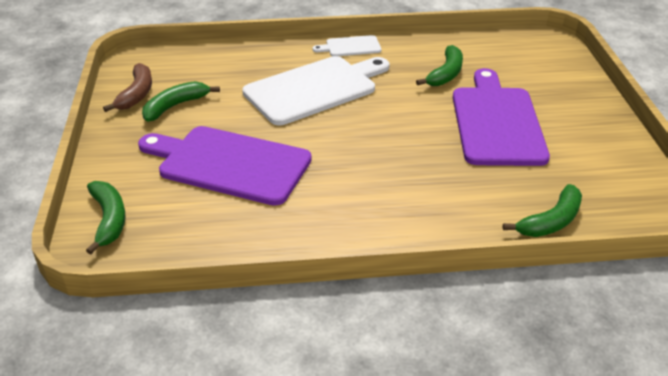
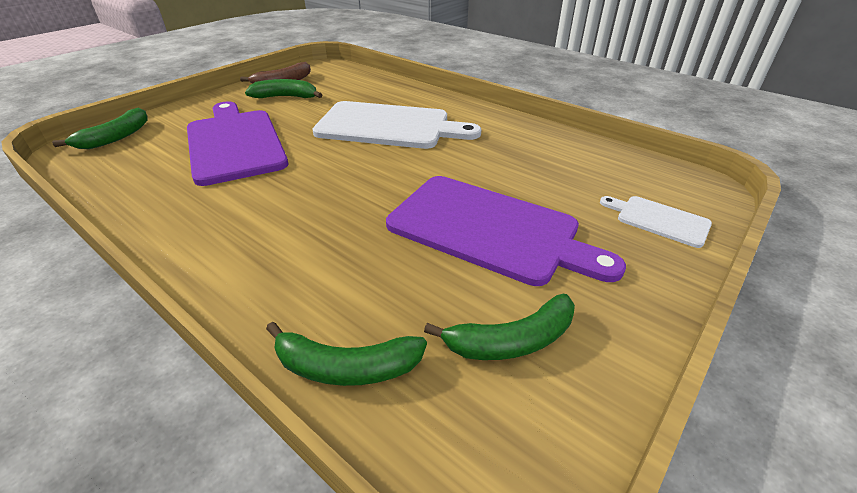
camera: 45 degrees right, 0 degrees up
(350, 47) = (476, 112): white cutting board -> white cutting board (659, 220)
(446, 74) = (520, 165): green banana -> green banana (511, 340)
(496, 122) = (489, 229): purple cutting board -> purple cutting board turned 75 degrees clockwise

